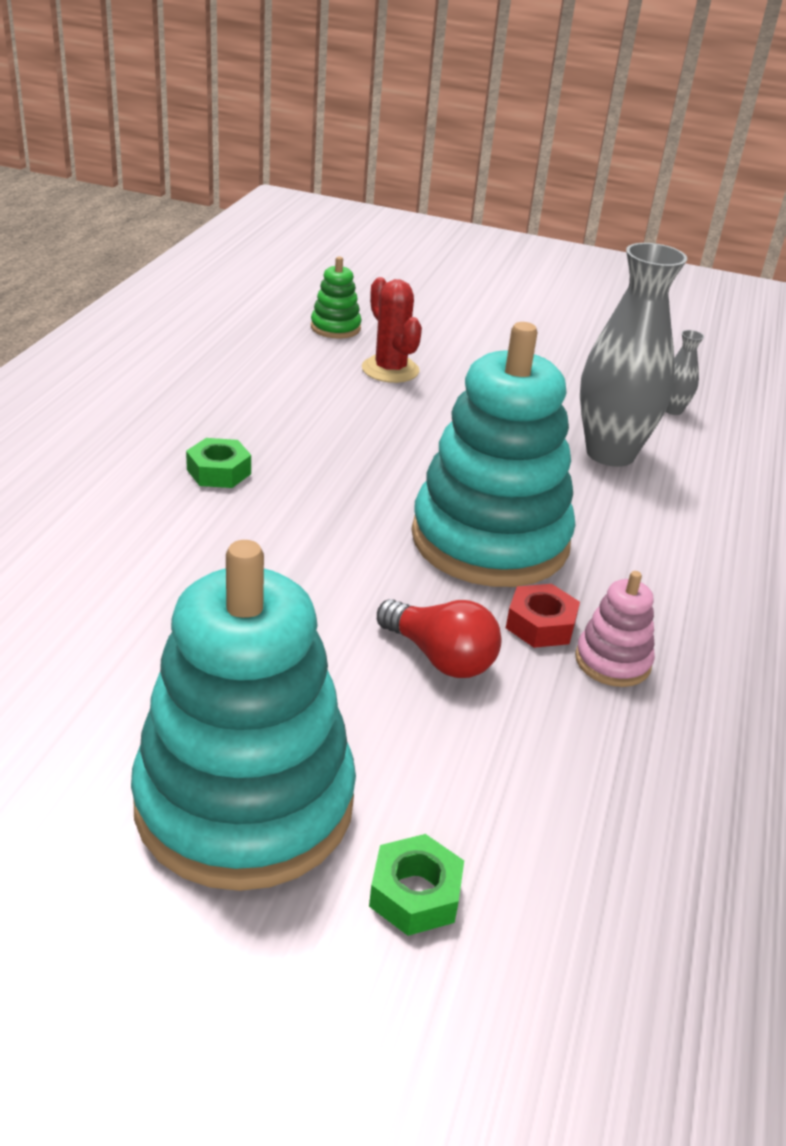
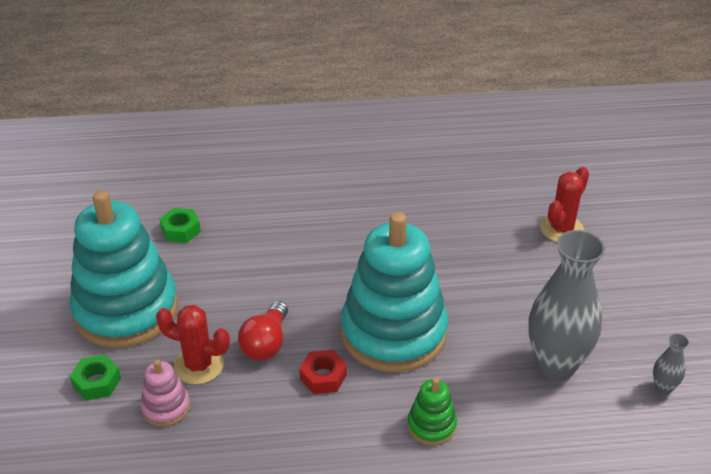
camera: 70 degrees right, 5 degrees up
(219, 472) = (373, 206): green nut -> green nut (181, 230)
(335, 328) = (593, 187): green stacking toy -> green stacking toy (431, 425)
(447, 745) = (199, 365): none -> red cactus
(612, 661) = (309, 417): pink stacking toy -> pink stacking toy (166, 407)

